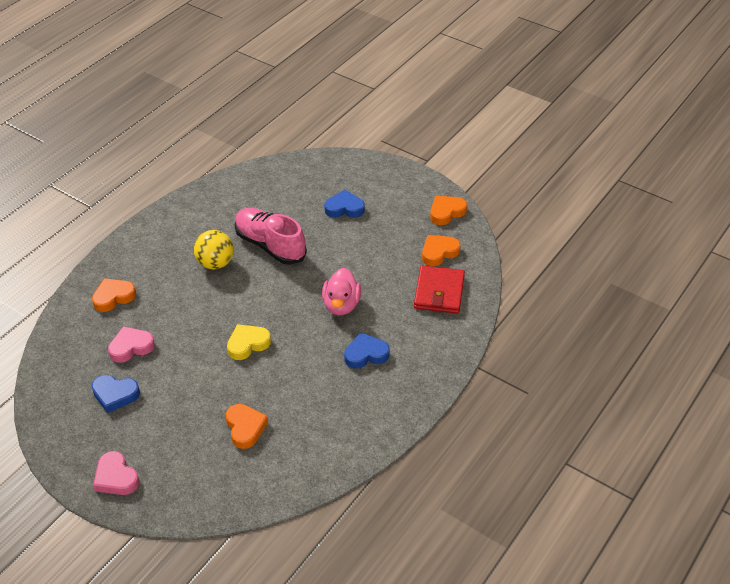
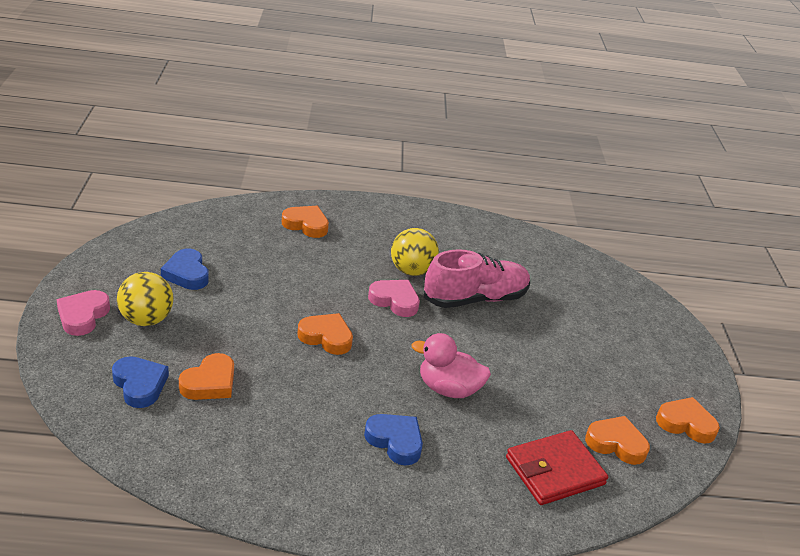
camera: 50 degrees right, 10 degrees down
(131, 347) = (254, 260): pink heart -> pink heart (395, 301)
(150, 440) = (146, 319): none -> yellow ball
(247, 344) = (326, 337): yellow heart -> orange heart
(270, 245) = (475, 298): pink shoe -> pink shoe turned 60 degrees clockwise
(341, 305) = (448, 389): pink duck -> pink duck turned 45 degrees clockwise
(344, 208) = (588, 333): blue heart -> blue heart (140, 385)

